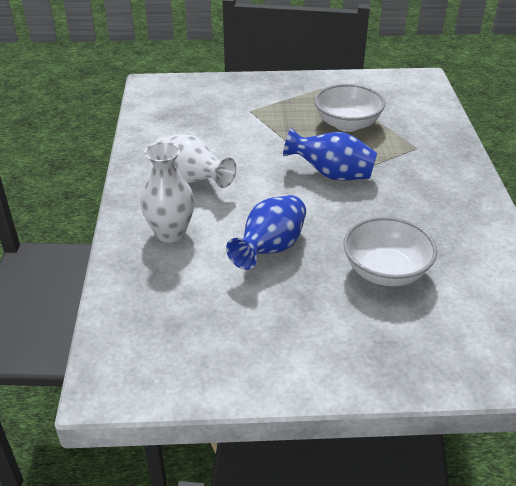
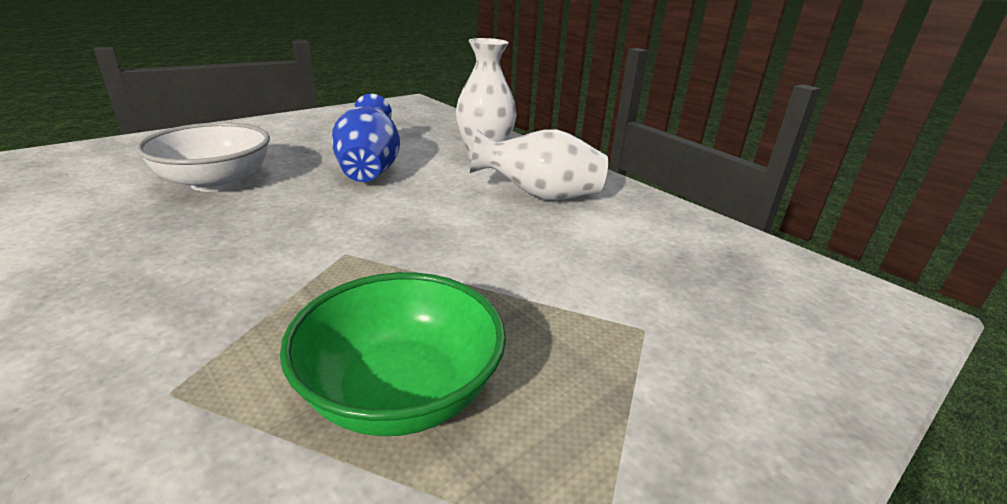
camera: 140 degrees right, 10 degrees down
(331, 174) = (354, 260): blue vase -> none
(347, 124) = (401, 392): white bowl -> green bowl

